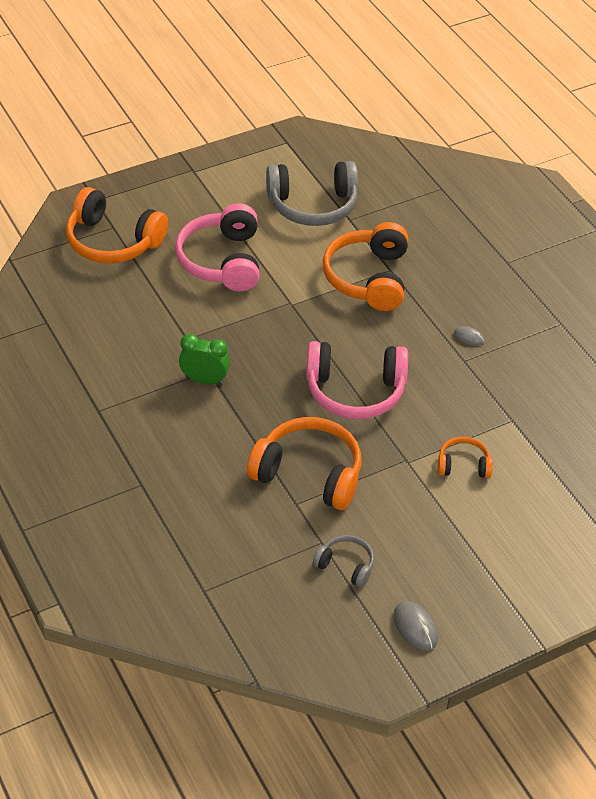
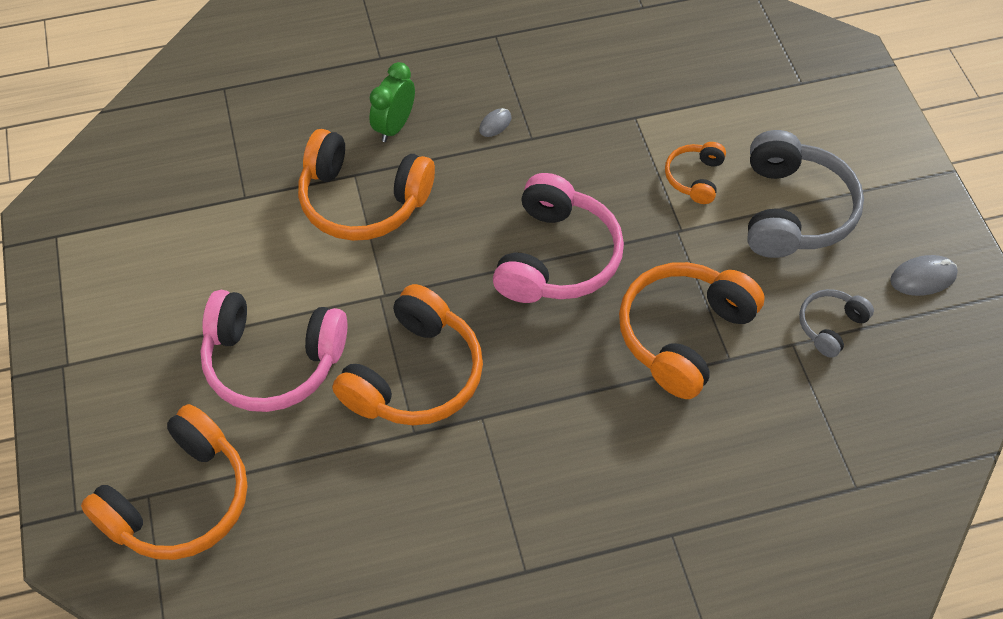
camera: 75 degrees left, 10 degrees up
(204, 380) = (498, 424): green clock -> green clock (394, 126)
(231, 331) = (415, 375): none -> orange headphones
(313, 205) = (201, 232): grey headphones -> grey headphones (793, 211)

